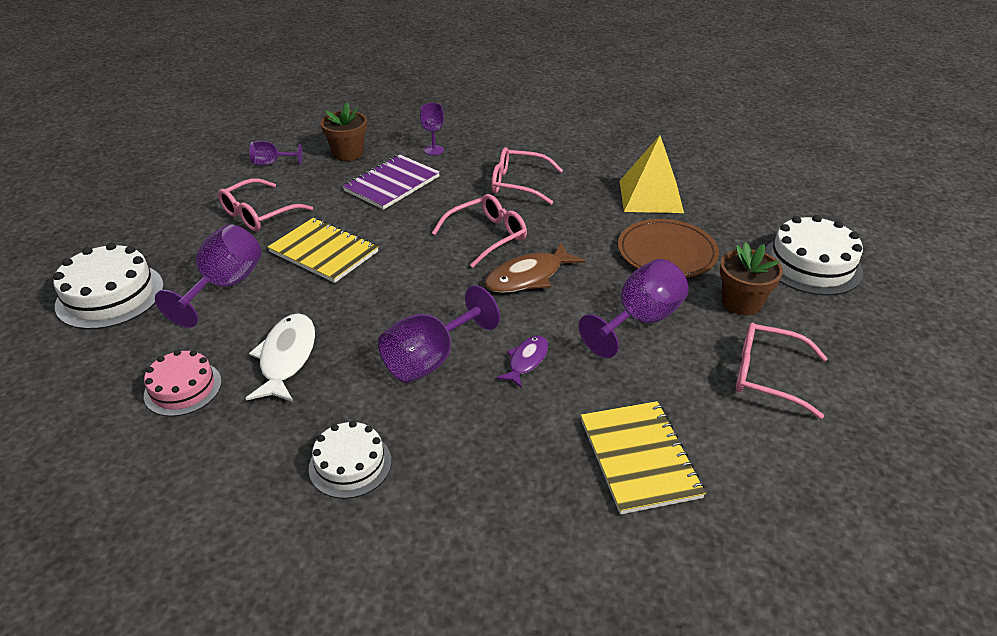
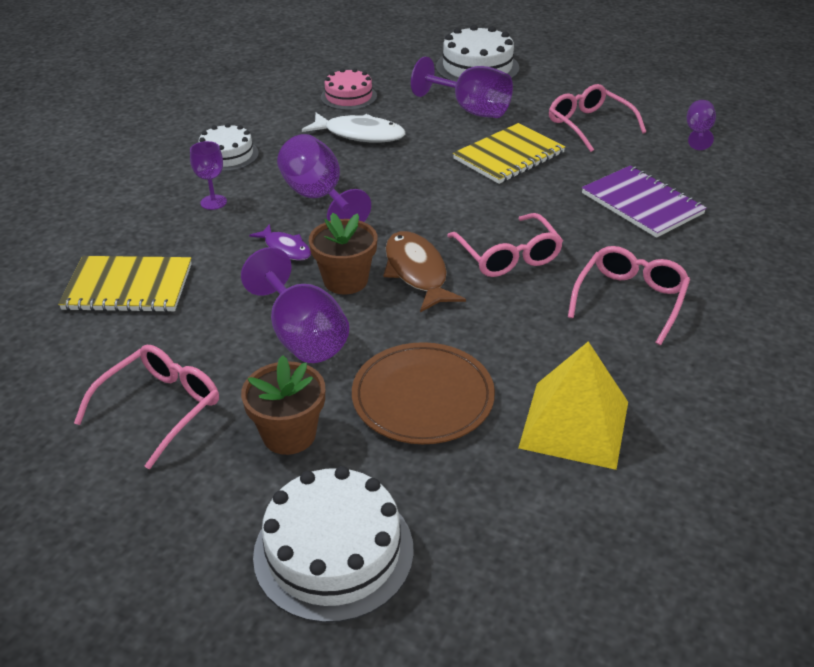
camera: 105 degrees right, 0 degrees up
(348, 153) = (723, 180): brown flower pot -> brown flower pot (345, 280)
(434, 150) = (732, 242): purple goblet -> purple goblet (213, 202)

